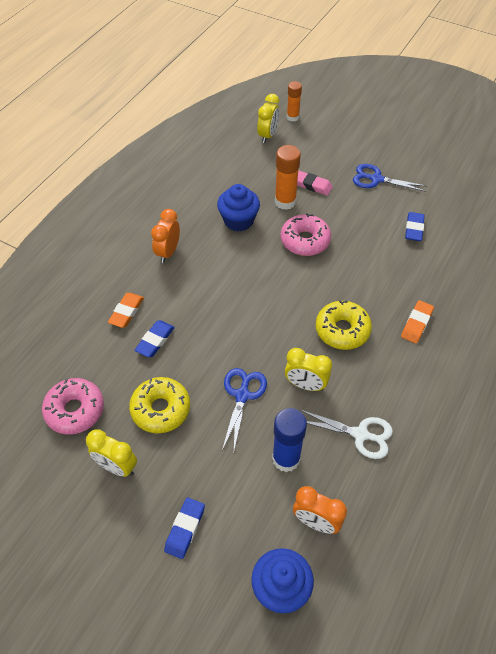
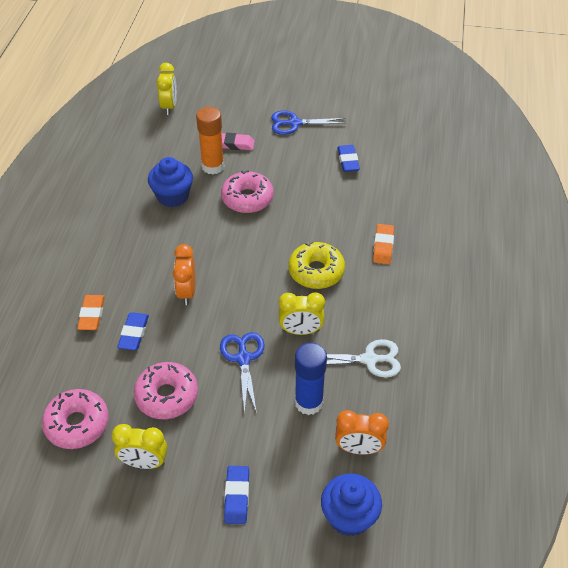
camera: 20 degrees left, 5 degrees down
(161, 409) = (167, 396): yellow donut -> pink donut
(168, 252) = (111, 245): orange clock -> orange clock (187, 292)
(292, 117) = (188, 83): orange glue stick -> none

